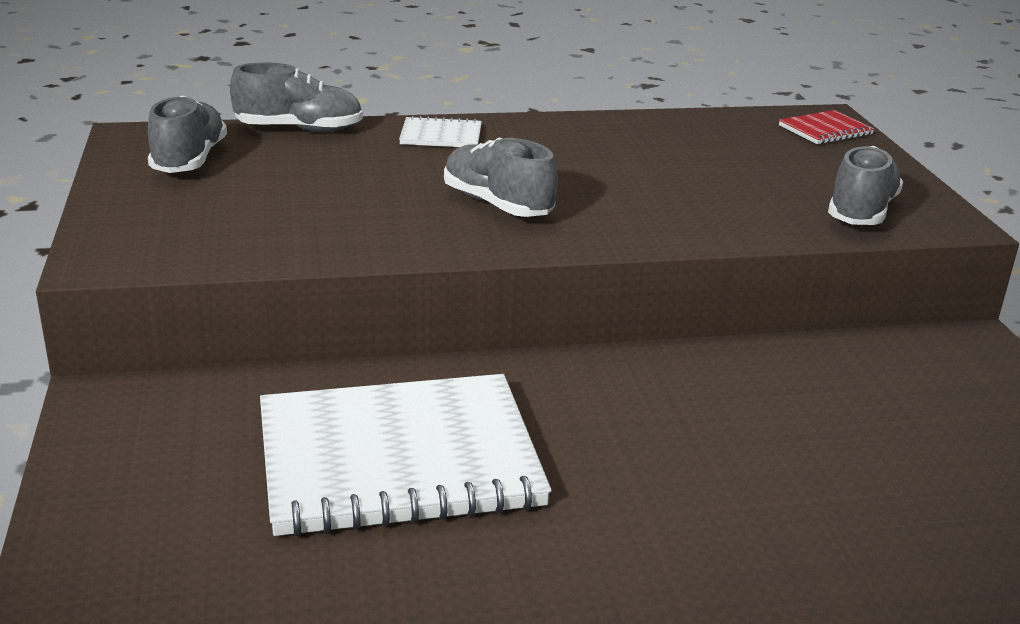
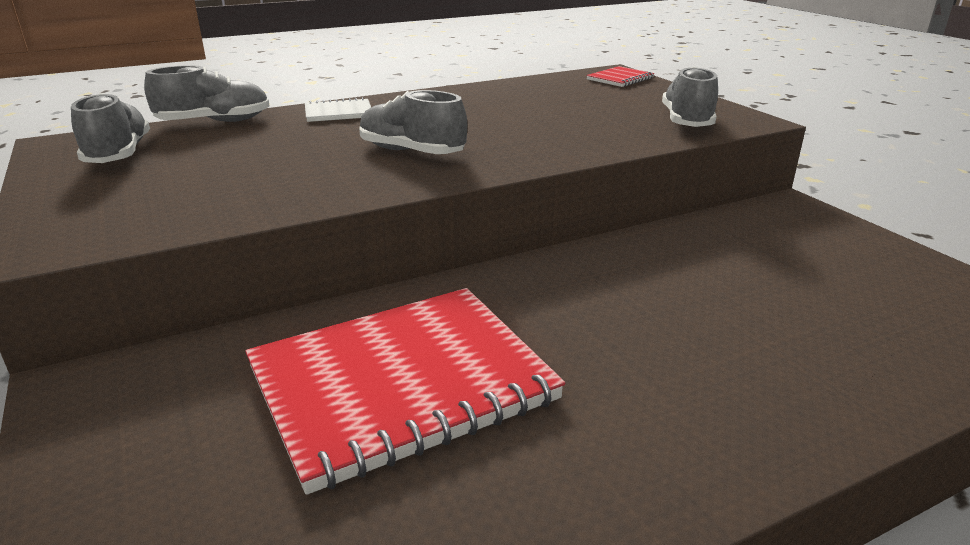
camera: 15 degrees left, 0 degrees up
(398, 459) = (401, 384): white notebook -> red notebook

